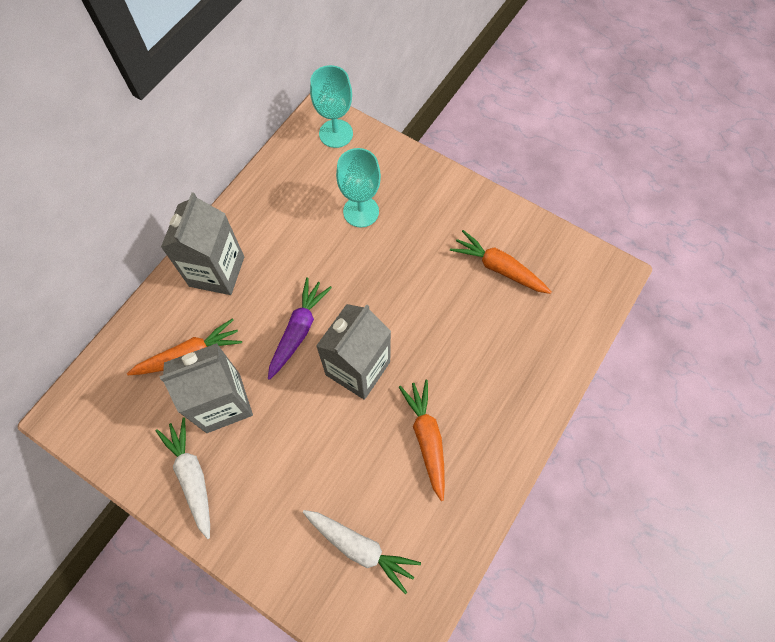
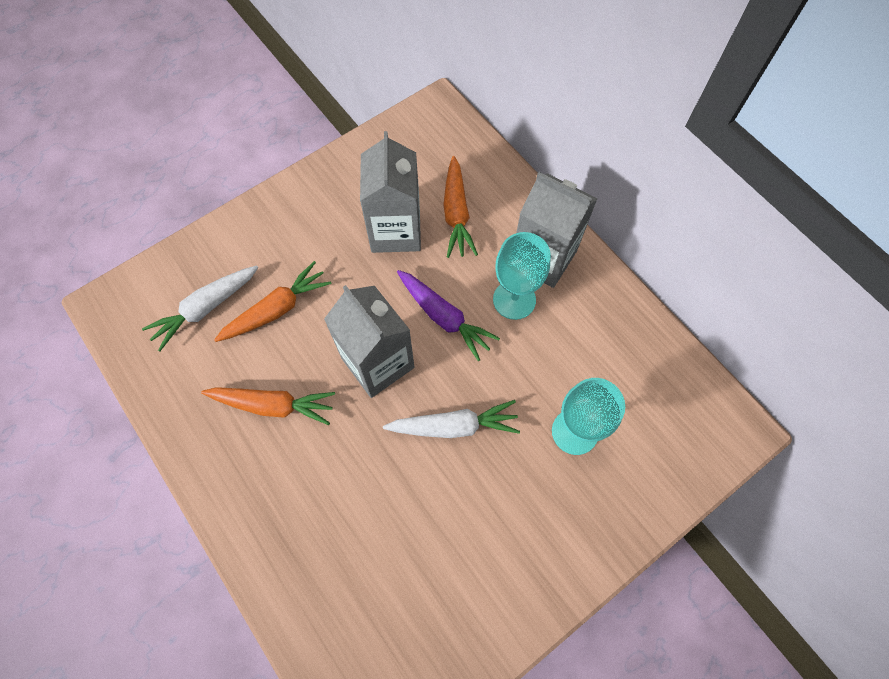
camera: 110 degrees right, 0 degrees up
(192, 477) = (337, 191): white carrot -> white carrot (454, 426)
(336, 133) = (705, 439): turquoise goblet -> turquoise goblet (514, 300)
(498, 268) = (438, 576): orange carrot -> orange carrot (276, 309)

